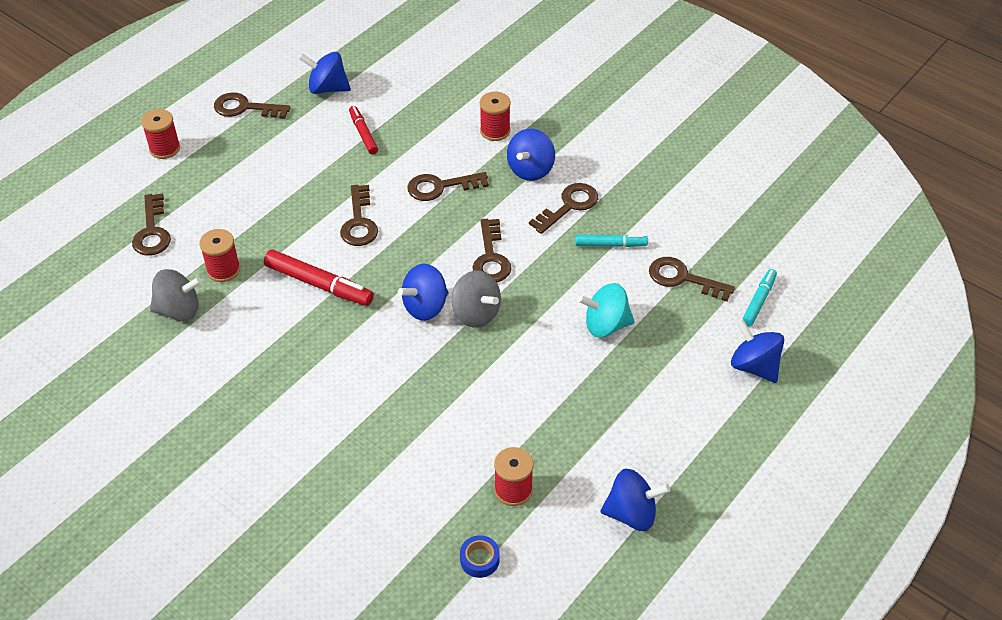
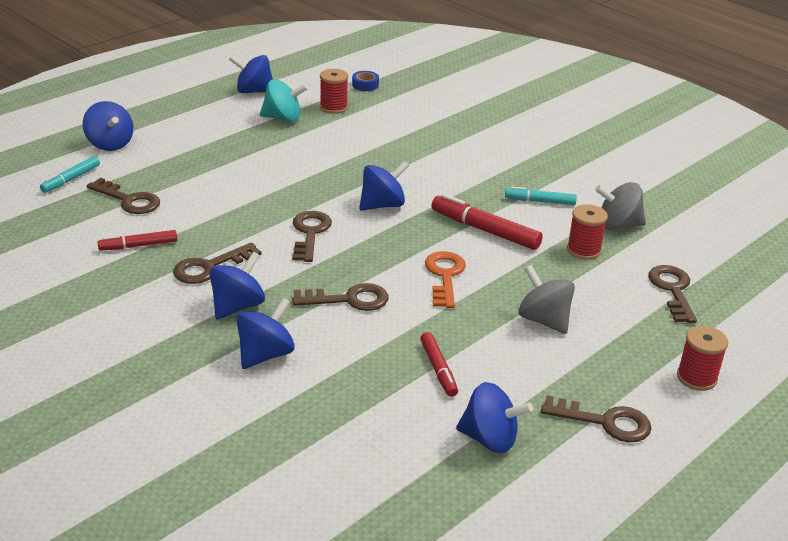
camera: 175 degrees left, 15 degrees down
(359, 222) = (445, 276): brown key -> orange key
(476, 313) = (336, 196): grey spinning top -> grey spinning top (543, 320)
(495, 131) = (265, 354): red spool -> blue spinning top
(605, 325) = (221, 178): turquoise spinning top -> turquoise spinning top (283, 118)
(610, 244) = (183, 231): turquoise marker -> turquoise marker (540, 201)
(642, 222) = (138, 246): none -> red marker

